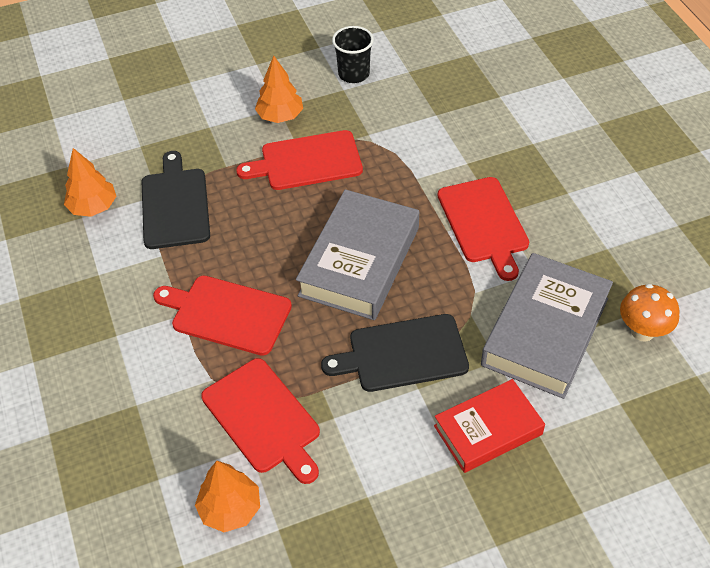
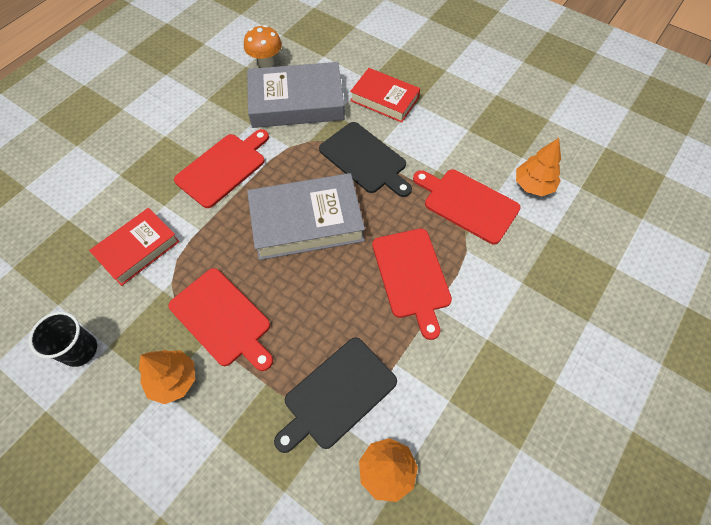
camera: 125 degrees left, 10 degrees up
(263, 418) = (468, 204): red cutting board -> red cutting board turned 75 degrees counterclockwise
(427, 131) = (138, 249): none -> red book

